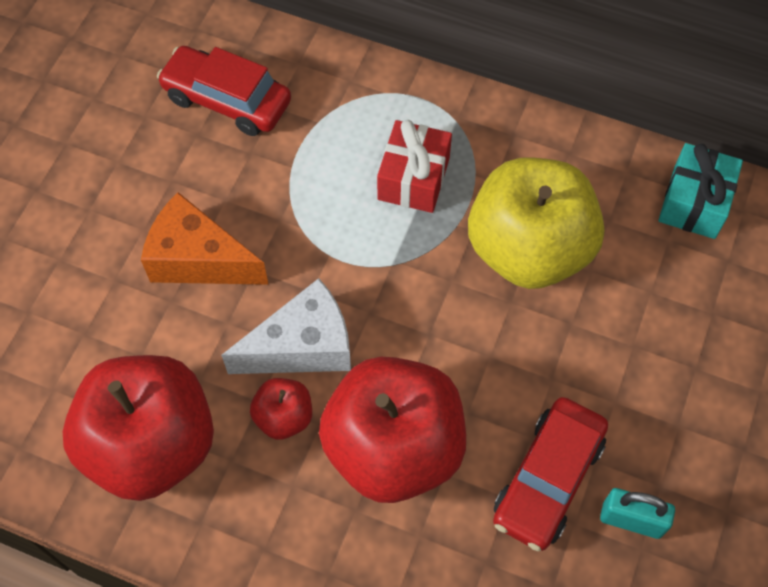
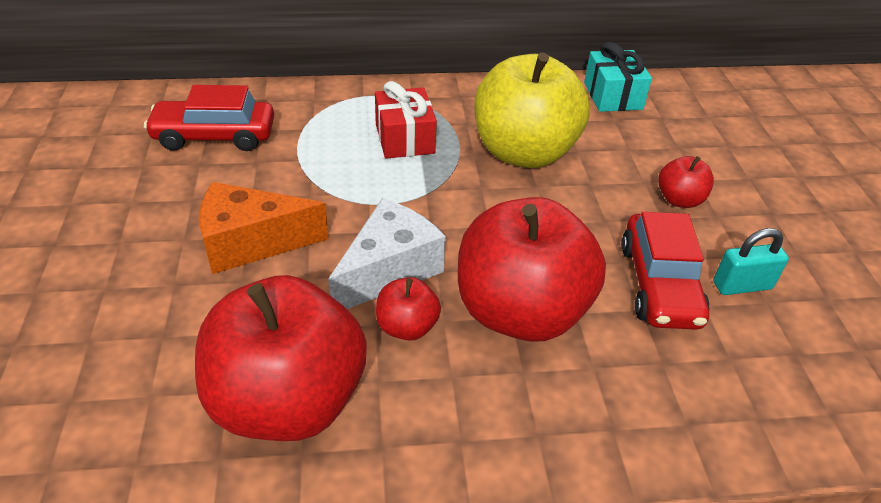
camera: 30 degrees left, 20 degrees down
(653, 386) = (679, 200): none -> red apple

